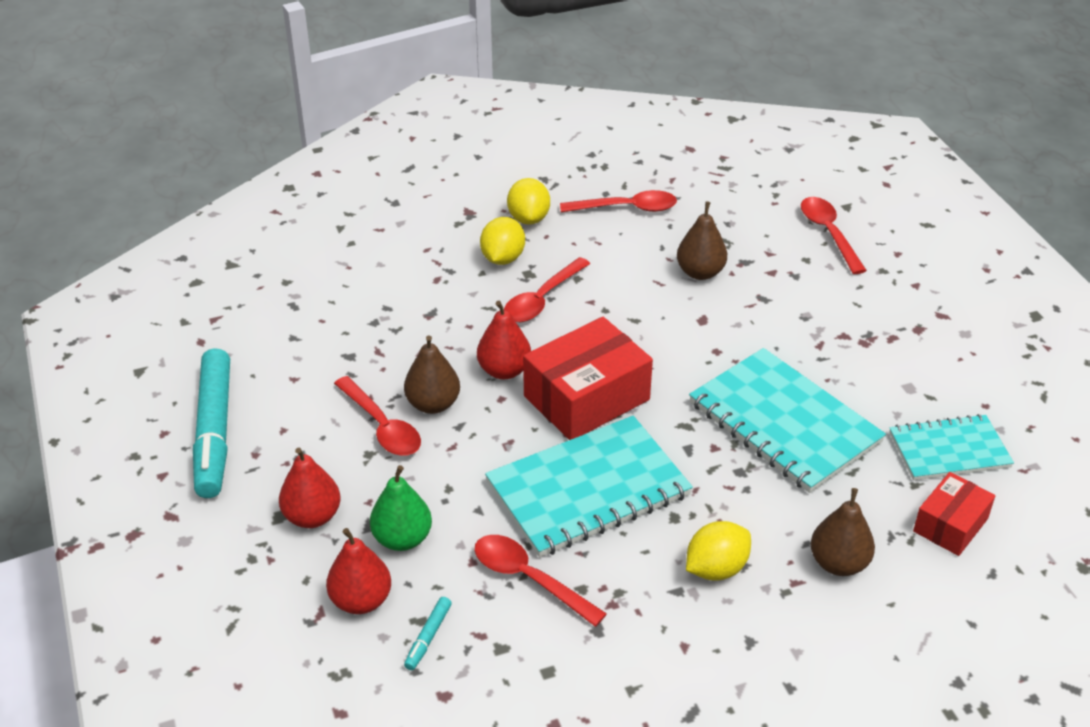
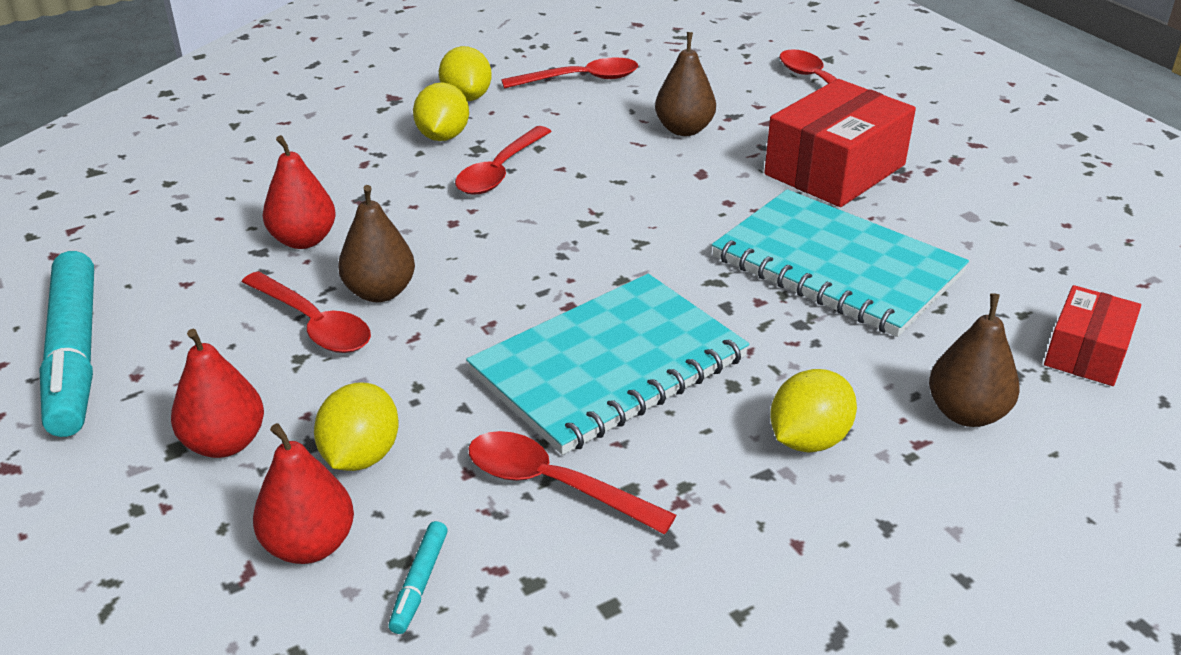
camera: 10 degrees left, 5 degrees down
(402, 539) = (361, 456): green pear -> yellow lemon
(504, 370) = (467, 247): red pear -> red pear (303, 240)
(586, 398) = (580, 265): red box -> red box (835, 170)
(949, 450) = (1046, 273): turquoise notebook -> none

